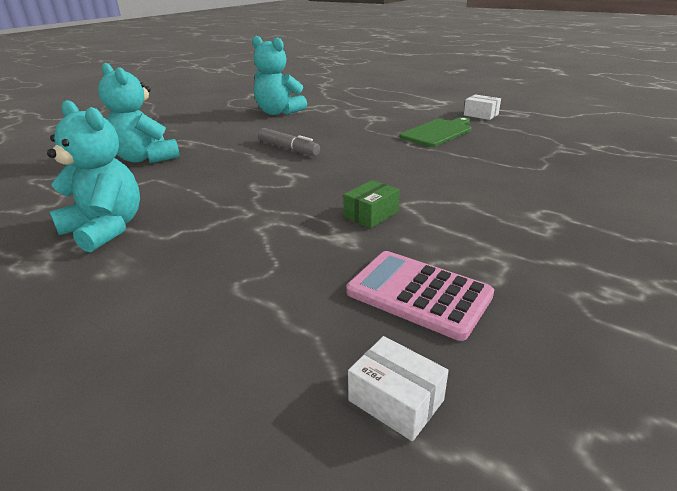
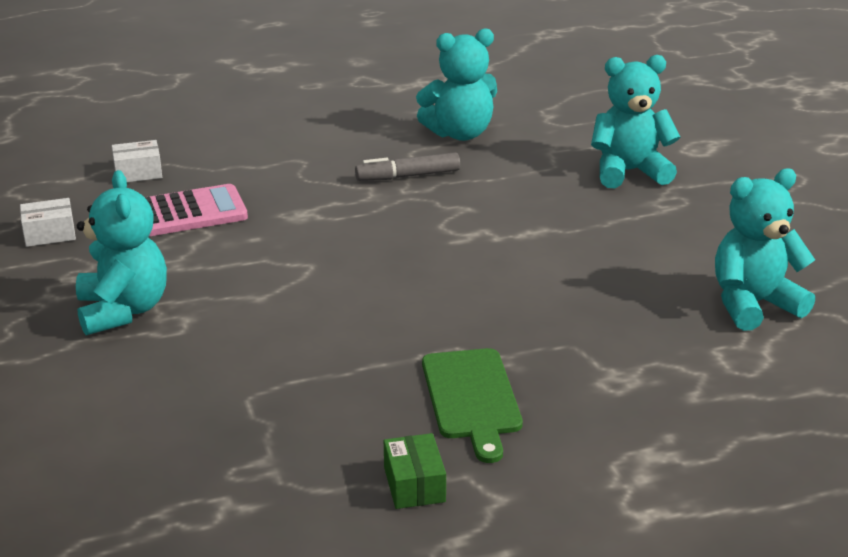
camera: 125 degrees right, 0 degrees up
(288, 148) = (555, 258): grey marker -> grey marker (408, 176)
(371, 214) = (316, 240): green box -> green box (414, 484)
(481, 115) = (503, 501): white box -> white box (49, 234)
(578, 241) = (123, 311): none -> turquoise teddy bear

